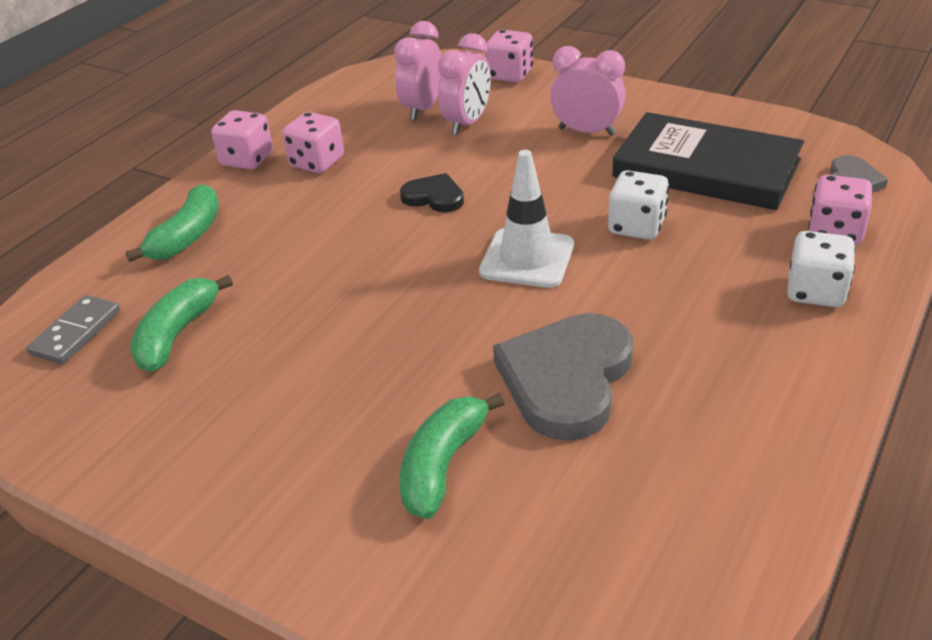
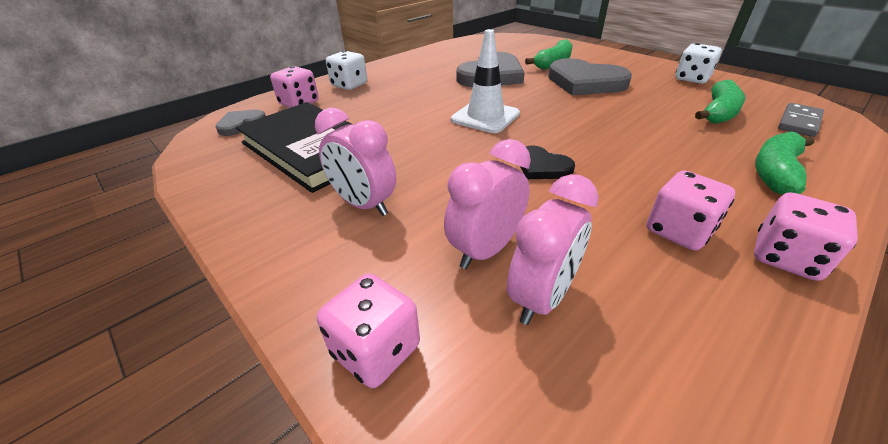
camera: 165 degrees left, 0 degrees up
(374, 388) = (585, 82): none -> grey heart
(636, 226) = (403, 122): white dice -> white dice (691, 79)

